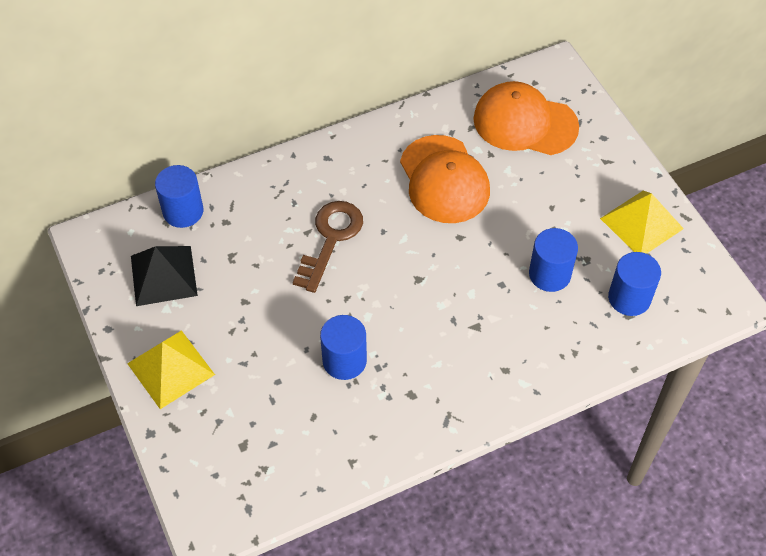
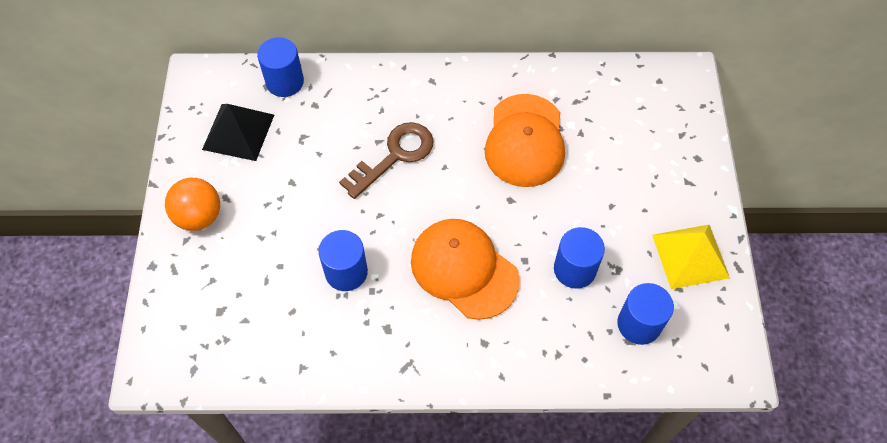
camera: 25 degrees right, 5 degrees up
(171, 368) = (199, 216): yellow pyramid -> orange ball
(525, 123) = (629, 116): orange cap -> orange cap (464, 269)

